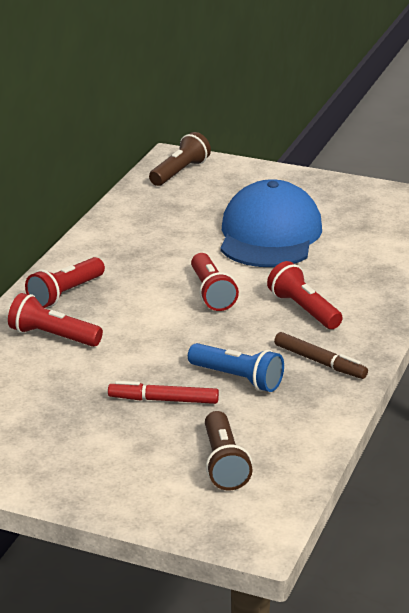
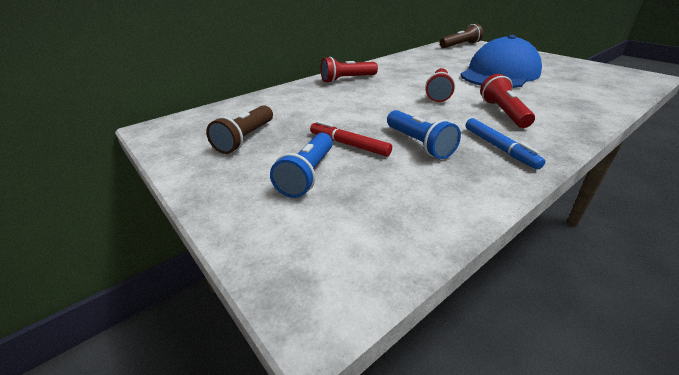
camera: 30 degrees right, 5 degrees up
(52, 336) = (317, 96): red flashlight -> none
(153, 446) = (307, 175): none -> blue flashlight
(224, 464) = (352, 208): brown flashlight -> brown flashlight (245, 139)
(320, 362) = (499, 148): brown marker -> blue marker

